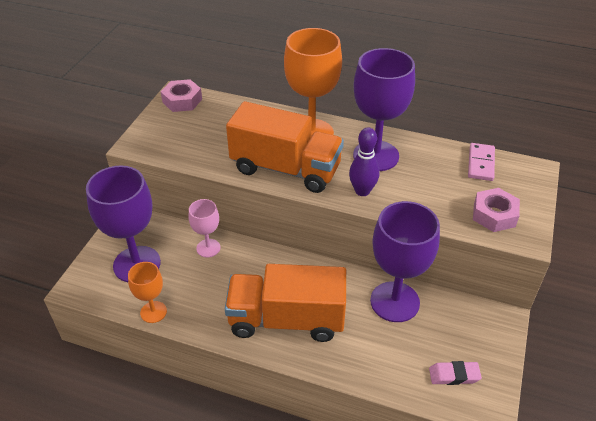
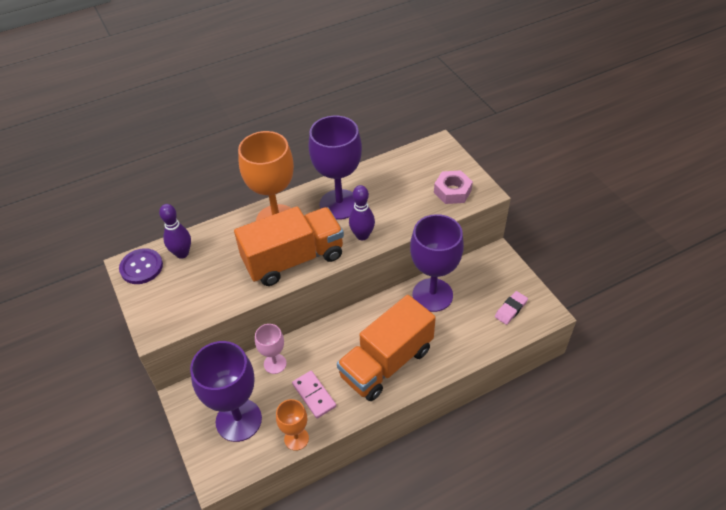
camera: 45 degrees left, 5 degrees up
(182, 100) = (141, 267): pink nut -> purple button
(218, 110) = (182, 253): none -> purple bowling pin
(480, 163) = (406, 162): pink domino -> pink domino (314, 395)

